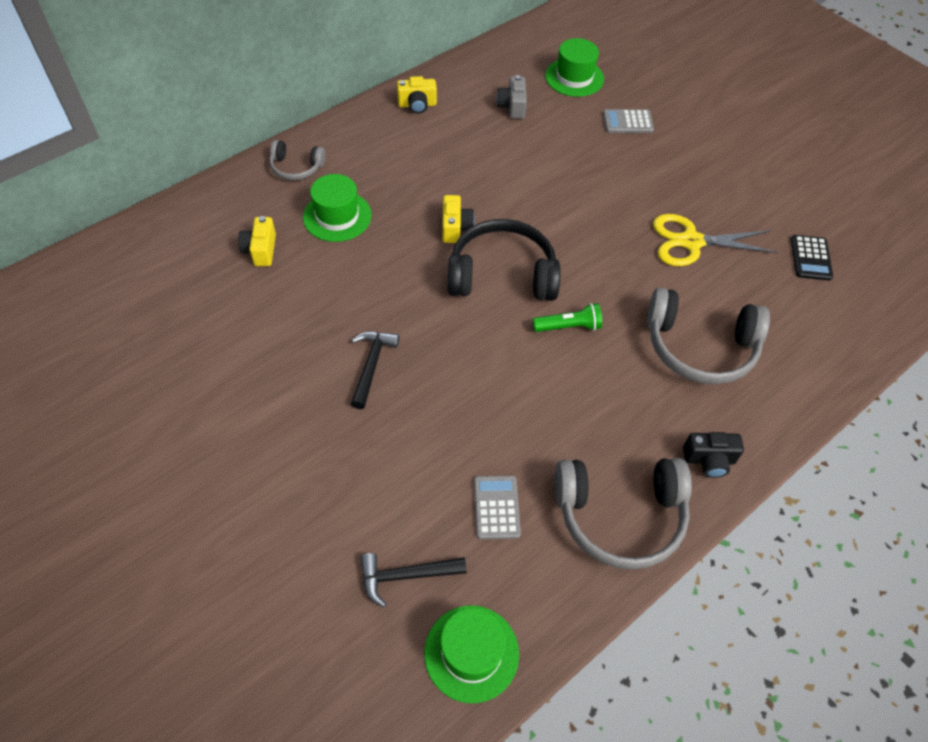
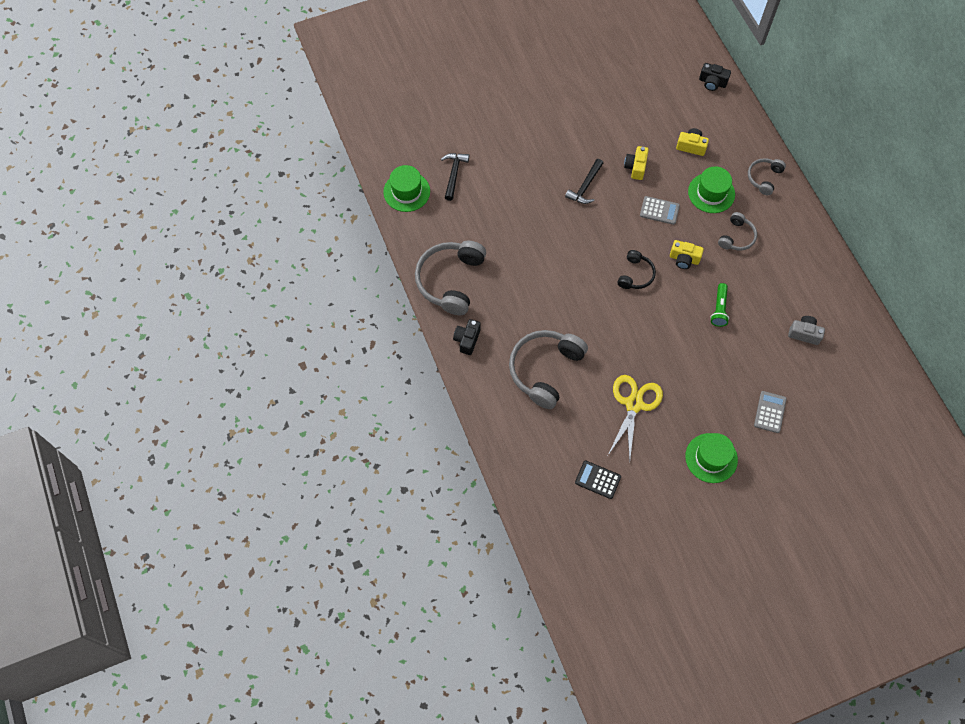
camera: 110 degrees right, 10 degrees up
(134, 244) = (712, 82): none -> black camera
(371, 365) = (585, 186): black hammer -> black hammer turned 90 degrees clockwise
(400, 181) = (736, 237): none -> grey headphones
(417, 105) = (818, 268): yellow camera -> yellow camera (635, 167)
(496, 507) = (476, 223): grey calculator -> grey calculator (659, 210)
(502, 274) = (635, 275): black headphones -> black headphones, size x0.53
(568, 326) = (583, 299): green flashlight -> green flashlight (719, 309)
(574, 77) = (833, 392): green hat -> green hat (711, 458)

